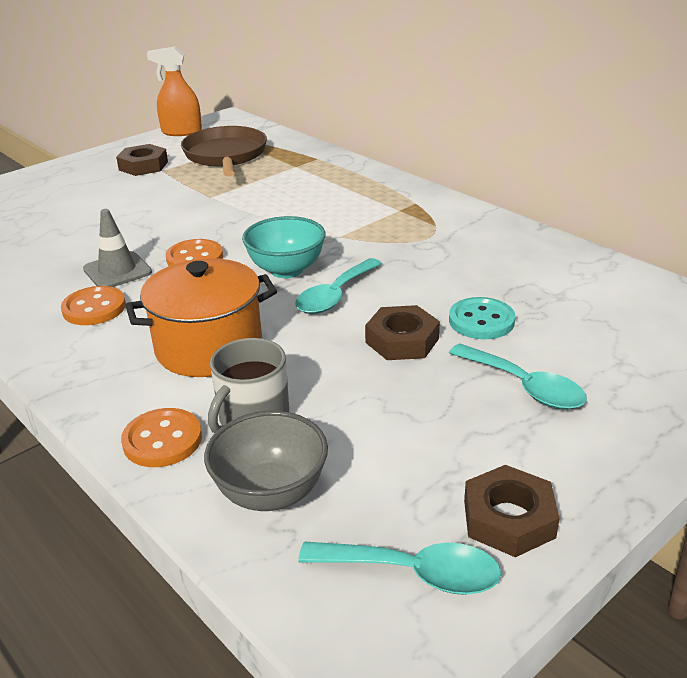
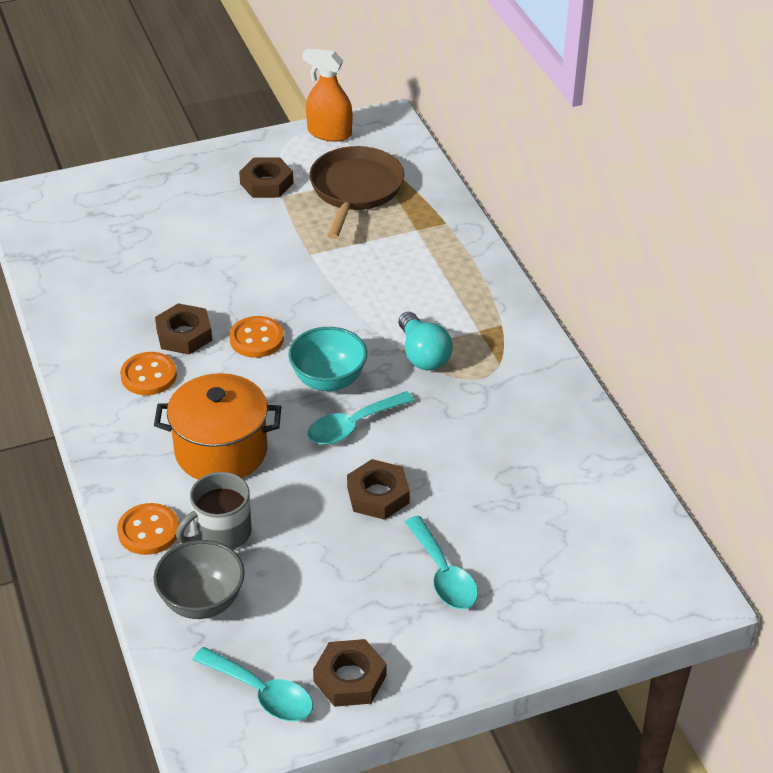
camera: 20 degrees right, 10 degrees up
(117, 271) = (184, 334): grey traffic cone -> brown nut
(363, 234) = (423, 355): none -> turquoise light bulb
(481, 321) = (458, 496): turquoise button -> none

